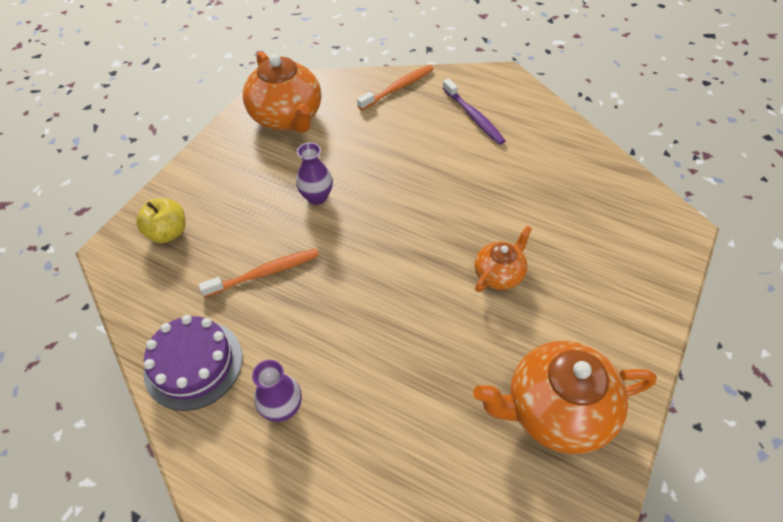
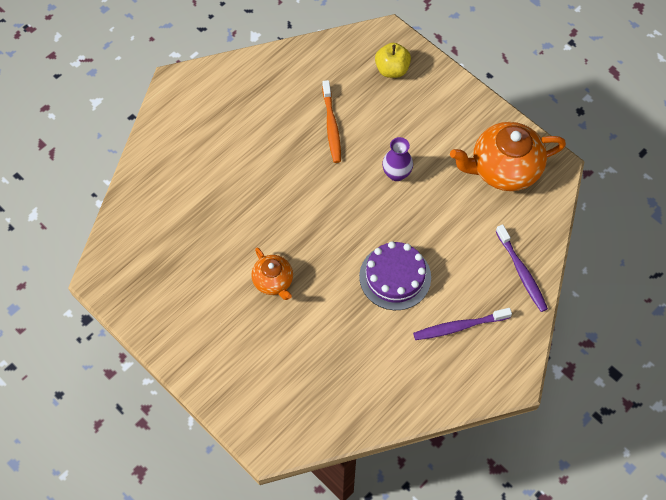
camera: 105 degrees right, 10 degrees up
(193, 364) = (272, 76): purple cake -> purple cake (395, 277)
(283, 408) = (221, 120): purple vase -> none
(398, 88) = (521, 272): orange toothbrush -> purple toothbrush
(556, 411) = (155, 275): orange teapot -> none

